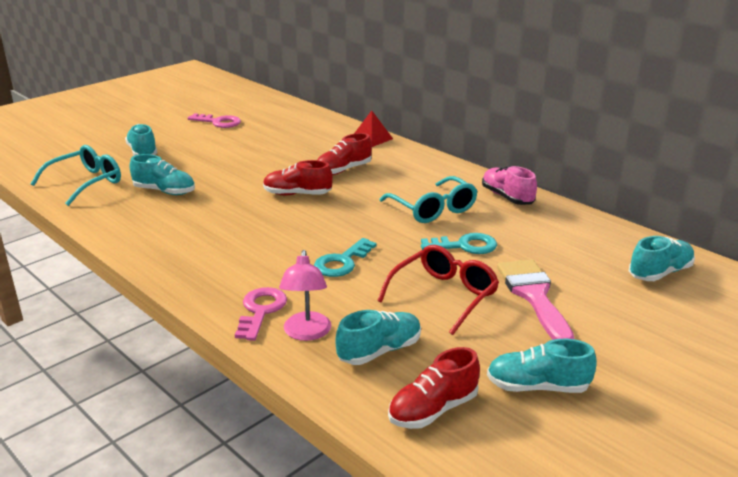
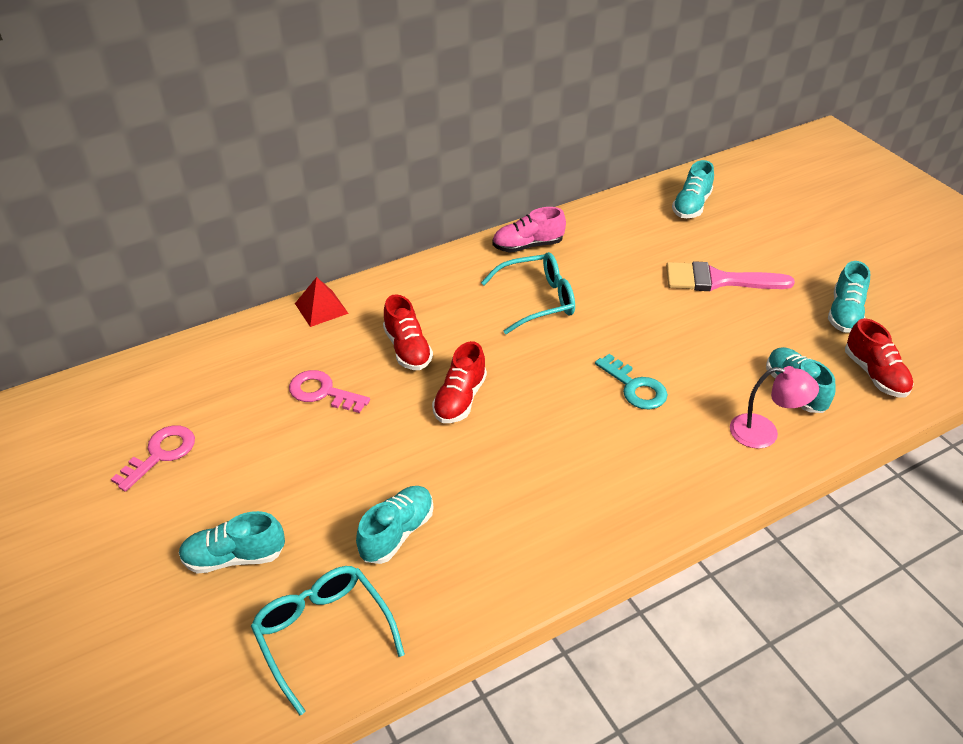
camera: 75 degrees left, 15 degrees up
(261, 310) = (721, 462): pink key -> pink key (322, 392)
(444, 295) = (710, 331): red glasses -> none
(465, 246) = (621, 297): turquoise key -> none
(660, 273) = (691, 206): turquoise shoe -> turquoise shoe turned 135 degrees counterclockwise

